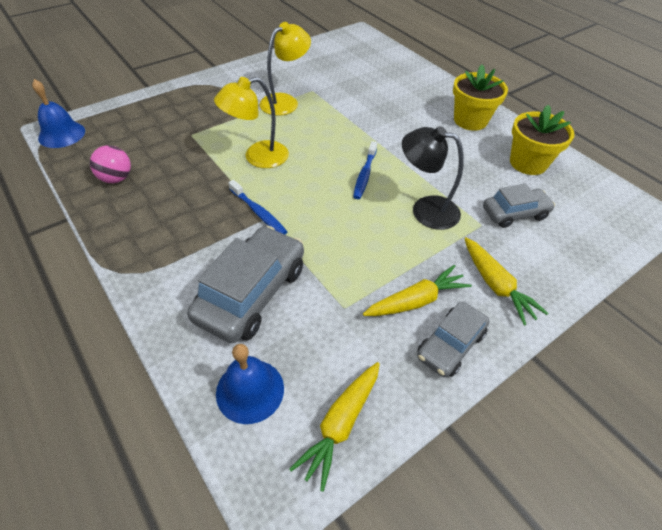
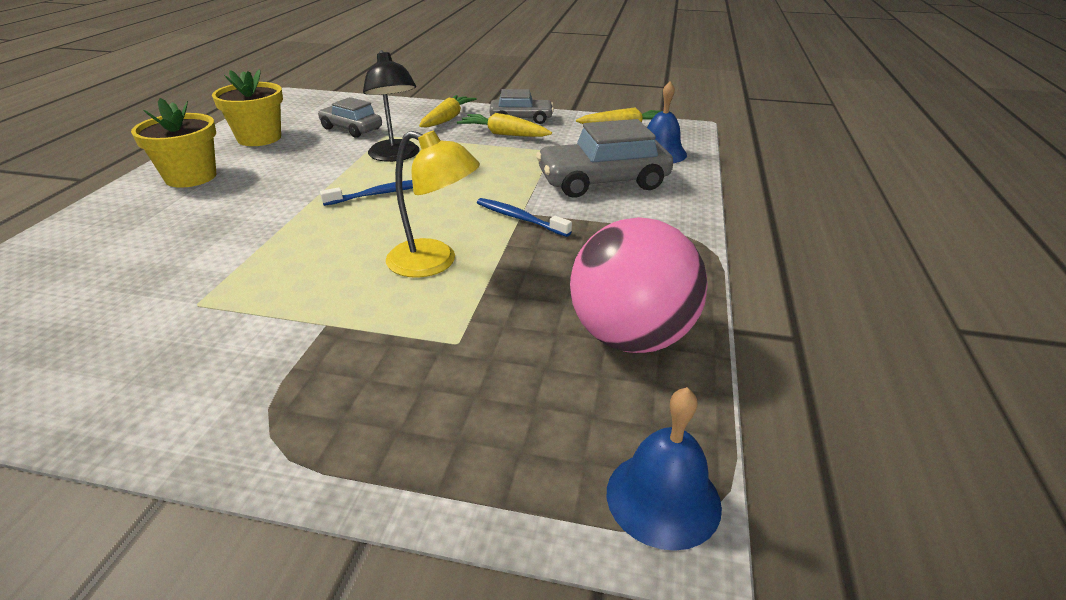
camera: 130 degrees left, 15 degrees down
(116, 178) = (630, 337): pink ball -> pink ball, size x1.97
(258, 212) = (520, 218): blue toothbrush -> blue toothbrush turned 60 degrees counterclockwise
(285, 101) = (260, 311): yellow lamp -> none

